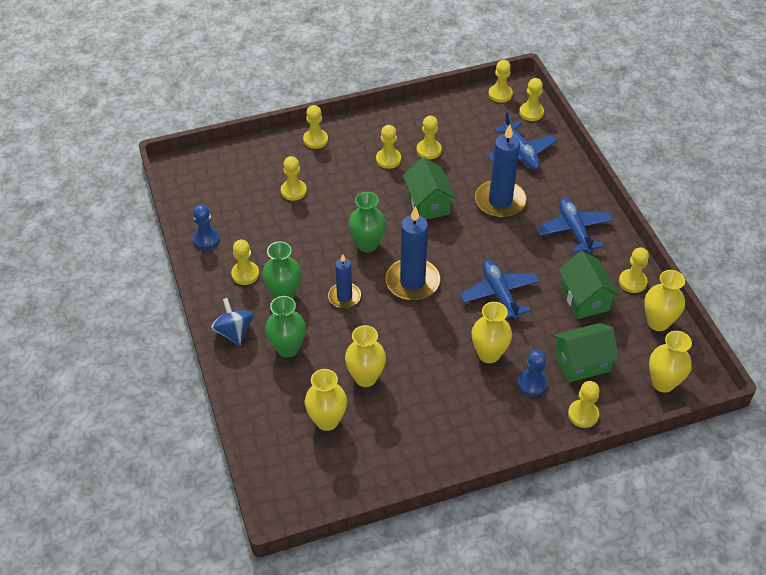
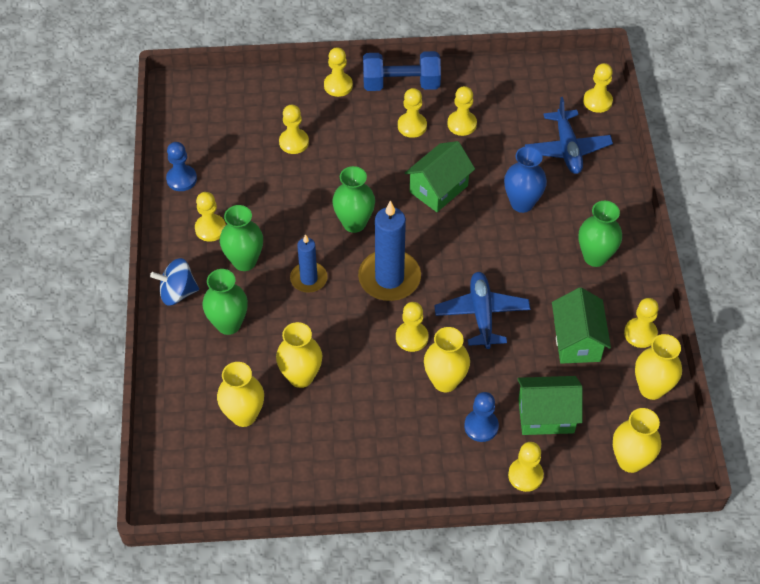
camera: 15 degrees right, 5 degrees up
(234, 332) = (177, 292): blue spinning top -> blue spinning top turned 90 degrees counterclockwise
(367, 129) = (401, 84): none -> blue dumbbell
(428, 203) = (438, 189): green house -> green house turned 45 degrees clockwise
(500, 94) = (569, 71): yellow pawn -> yellow pawn (412, 337)
(500, 201) = (522, 203): blue candle -> blue vase
(574, 230) = (595, 257): blue plane -> green vase

